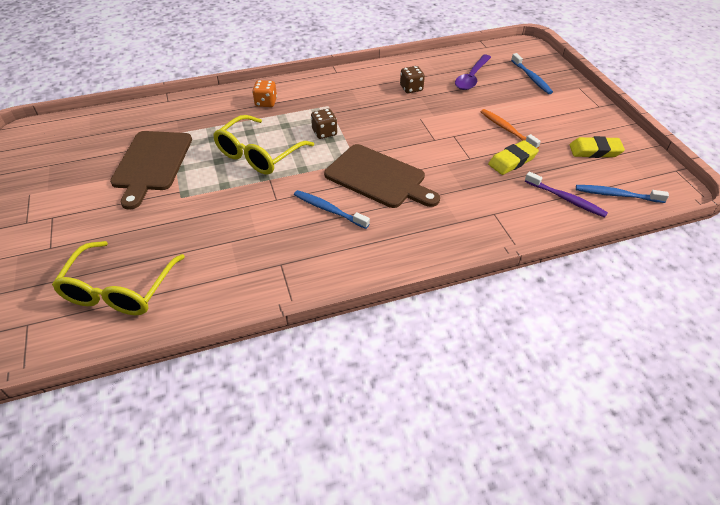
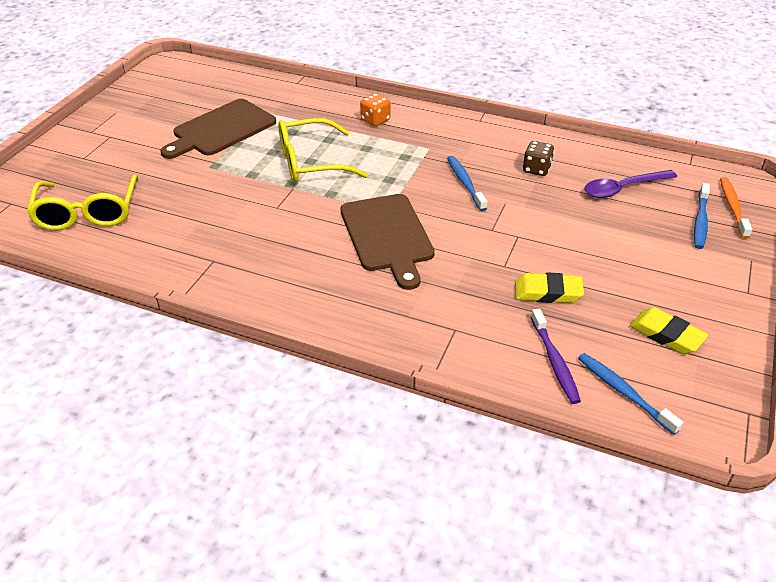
camera: 40 degrees right, 5 degrees down
(120, 289) = (87, 212): yellow glasses -> yellow glasses turned 60 degrees counterclockwise
(324, 133) = (392, 171): brown dice -> none
(329, 210) = (307, 239): blue toothbrush -> blue toothbrush (465, 183)
(507, 129) = (587, 259): orange toothbrush -> orange toothbrush (732, 207)

